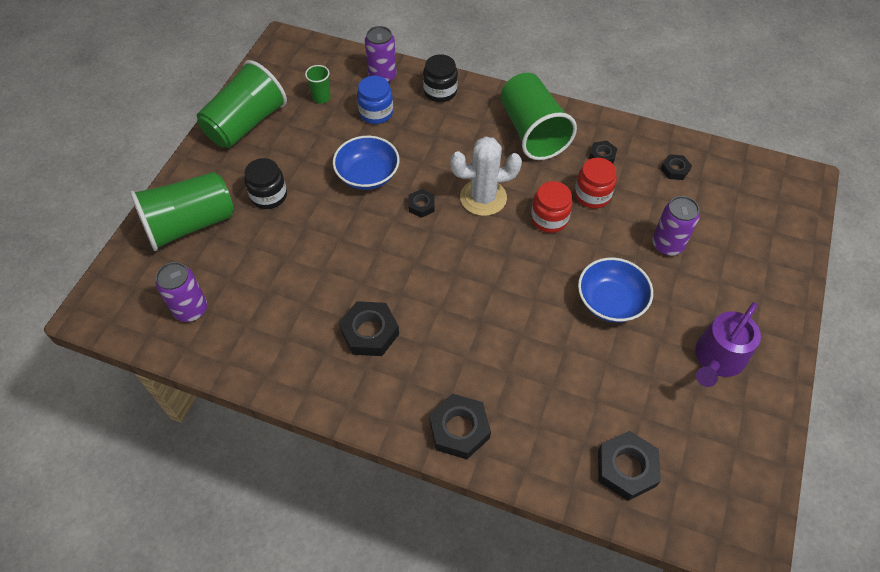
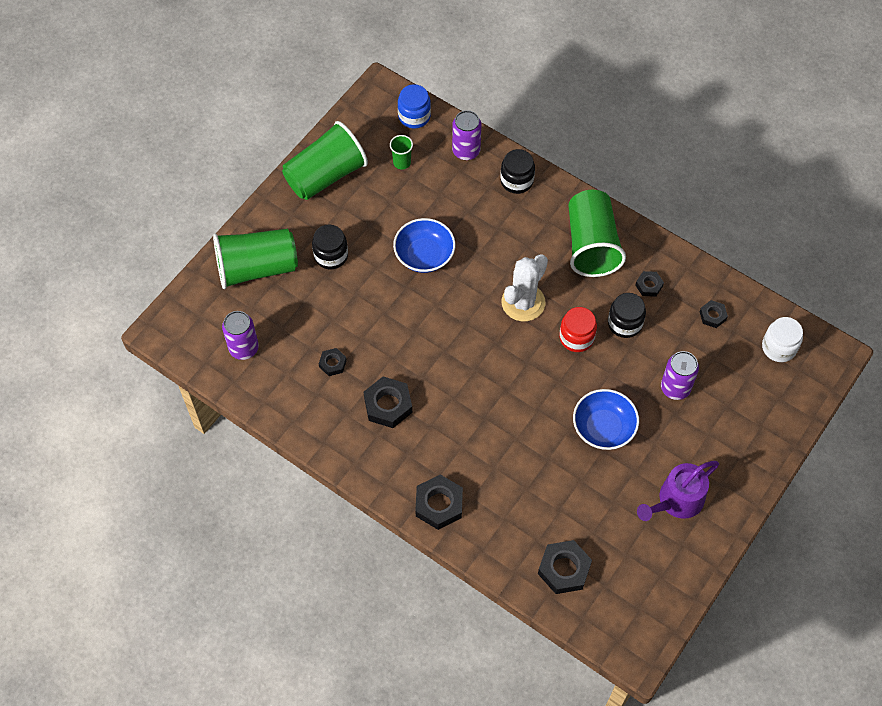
camera: 15 degrees right, 5 degrees up
(376, 113) = (449, 191): blue jar -> blue jar (414, 116)
(421, 205) = (464, 297): black nut -> black nut (332, 363)
(483, 198) = (523, 302): white cactus -> white cactus turned 60 degrees counterclockwise
(592, 195) = (624, 323): red jar -> black jar
(750, 184) = (779, 347): none -> white jar

